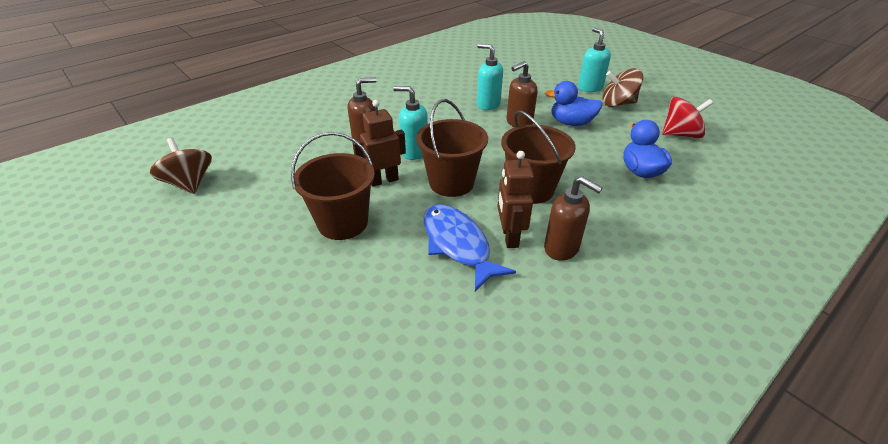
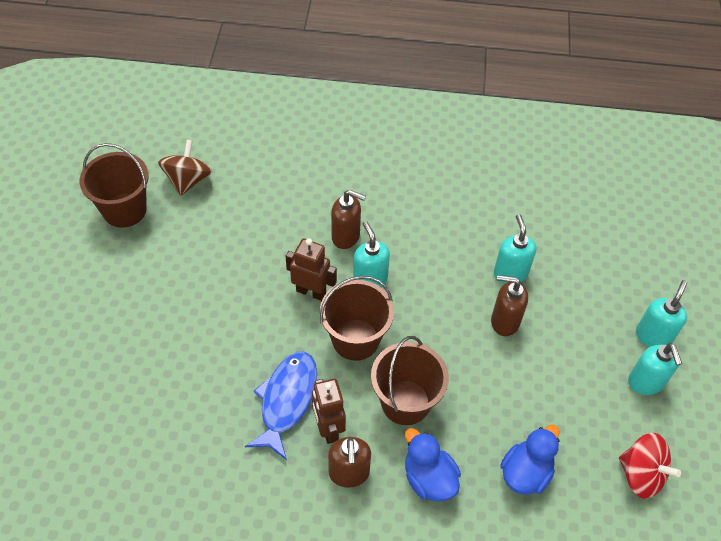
camera: 45 degrees right, 15 degrees up
(343, 223) = (239, 310): brown bucket -> brown bucket (124, 210)
(509, 237) = (328, 428): brown robot -> brown robot turned 60 degrees counterclockwise
(571, 123) = (554, 364): blue duck -> blue duck (429, 478)
(618, 104) = (646, 382): brown spinning top -> turquoise soap dispenser

